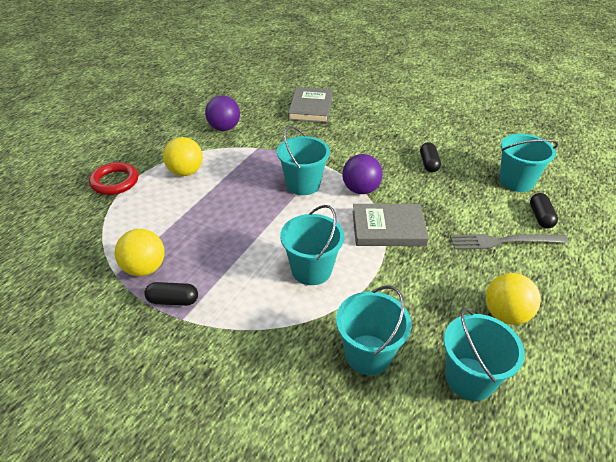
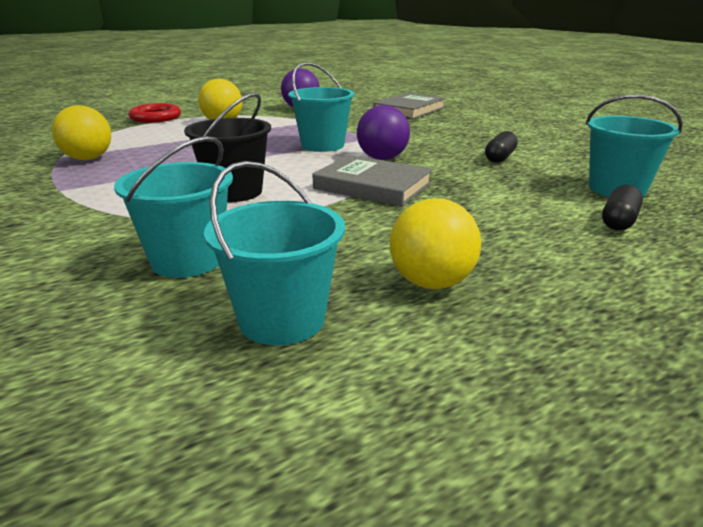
camera: 30 degrees right, 15 degrees down
(173, 300) = (73, 179): black capsule -> none
(311, 270) = (235, 192): turquoise bucket -> black bucket
(504, 241) = (525, 227): grey fork -> none

